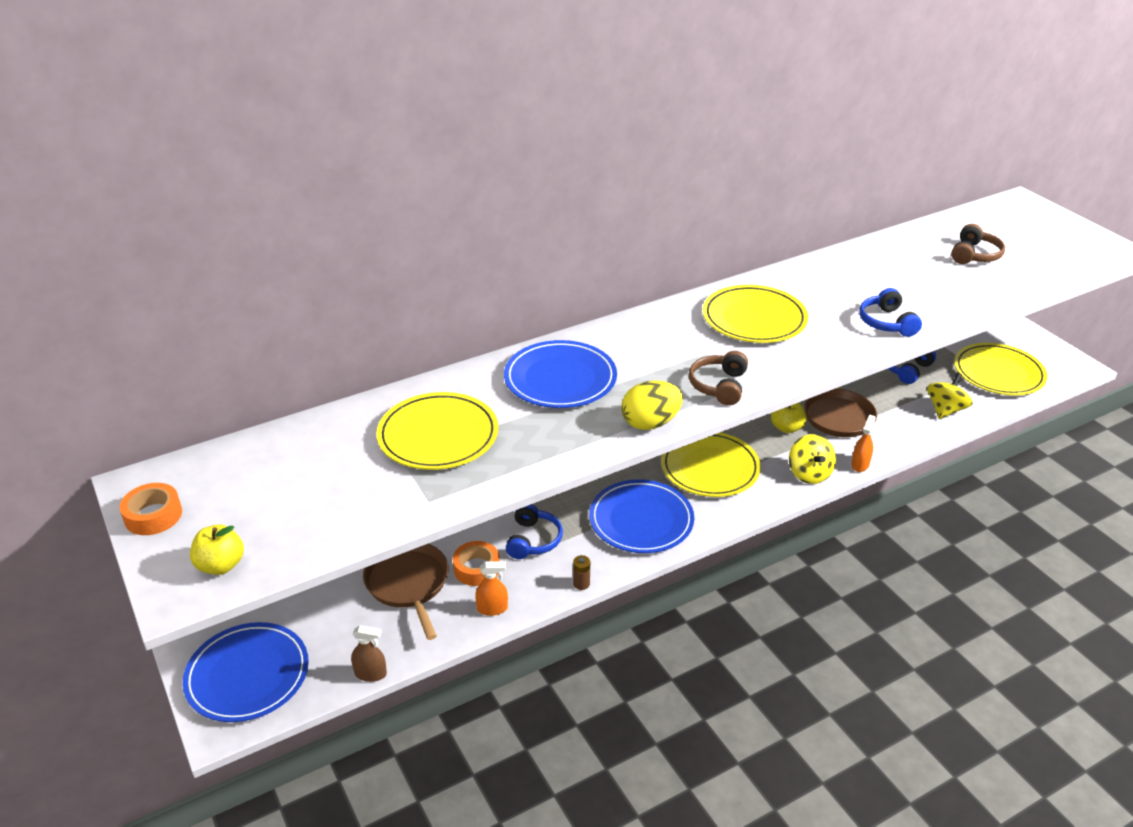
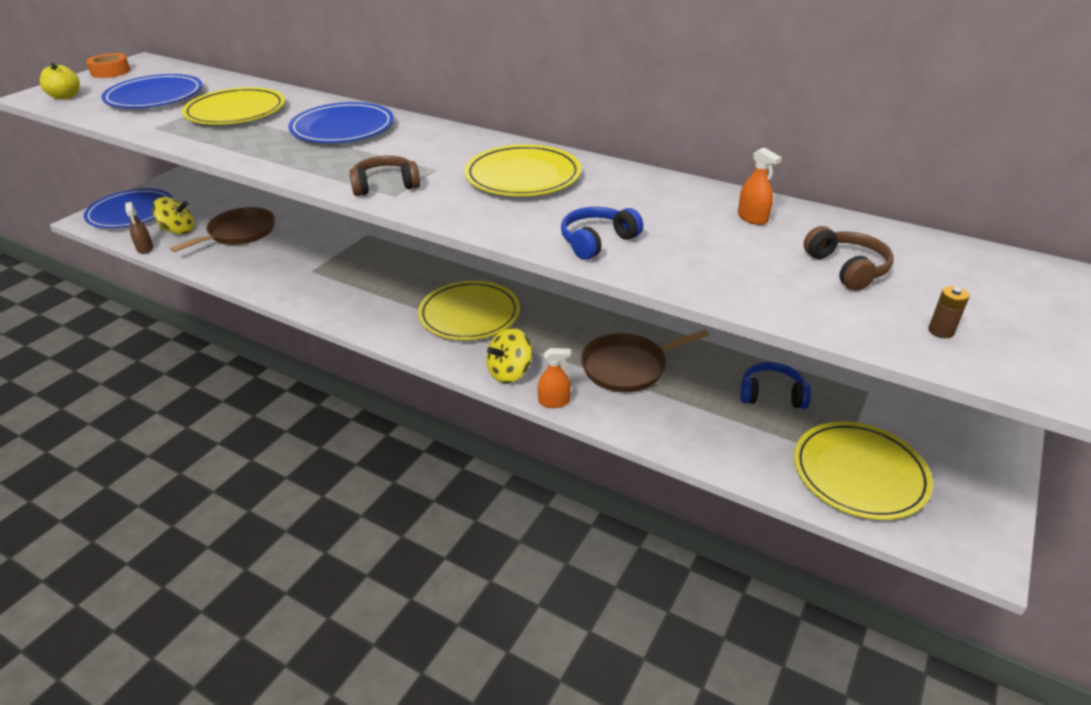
camera: 60 degrees right, 0 degrees up
(476, 568) = (268, 251): orange tape -> none
(492, 608) = (228, 270): orange spray bottle -> orange spray bottle (752, 218)
(533, 540) = (314, 263): blue headphones -> none
(581, 583) = (274, 297): brown battery -> brown battery (941, 331)
(641, 520) = (370, 301): blue plate -> blue plate (155, 97)
(650, 423) = (302, 172): yellow egg -> none
(786, 428) = (572, 340): yellow apple -> none
(945, 410) = (722, 443): yellow spinning top -> yellow spinning top (178, 230)
(974, 255) = (847, 268): brown headphones -> brown headphones turned 105 degrees counterclockwise

